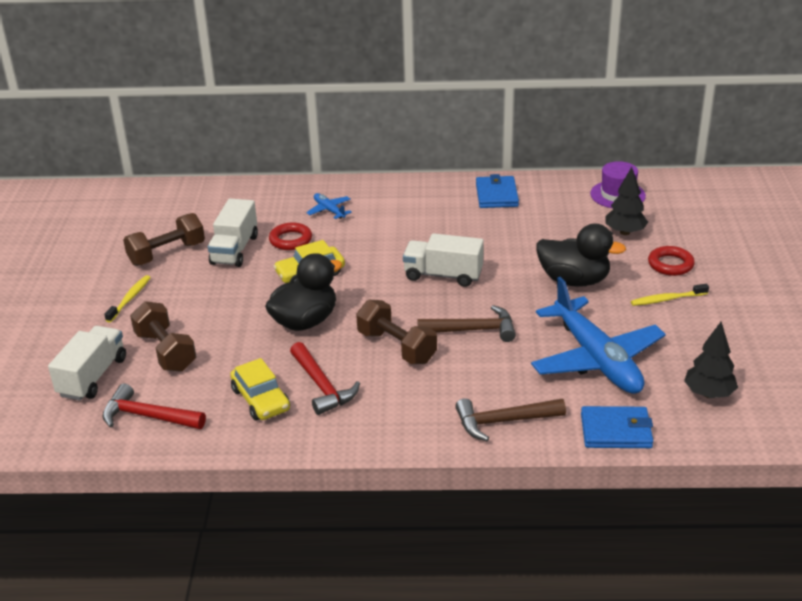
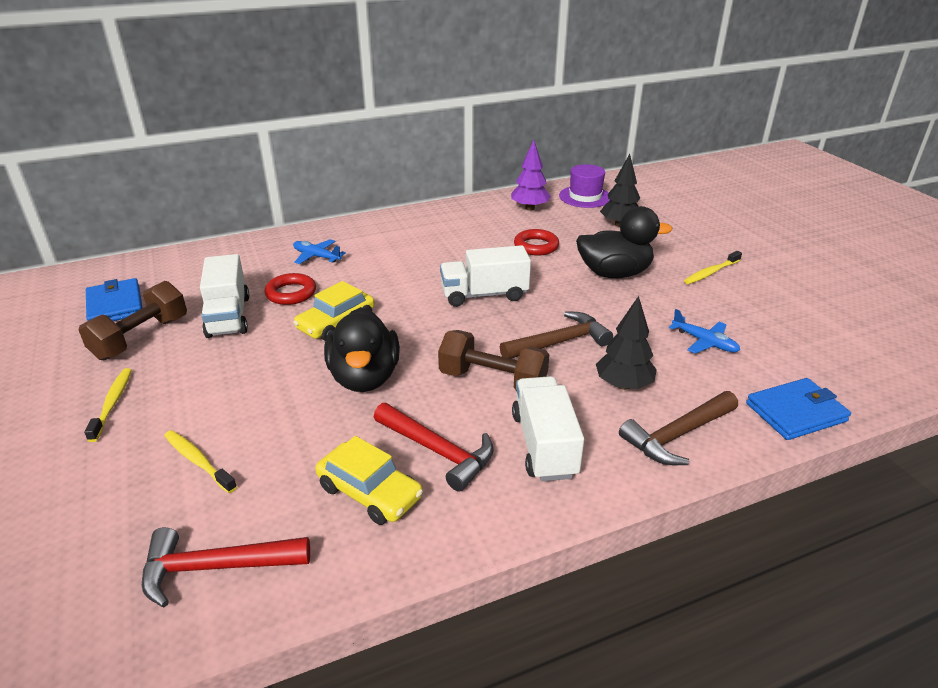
camera: 25 degrees left, 0 degrees up
(92, 377) = (98, 529): white truck -> white truck (544, 445)
(166, 351) = (198, 461): brown dumbbell -> yellow toothbrush
(305, 322) = (365, 377): black duck -> black duck turned 150 degrees clockwise
(496, 195) = (478, 214): blue wallet -> blue wallet (115, 305)
(551, 197) = (530, 208): none -> purple tree
(596, 359) = (704, 342): blue plane -> blue plane, size x0.42
(670, 264) = (683, 243): red ring -> red ring (536, 246)
(709, 394) = (836, 350): black tree -> black tree (623, 385)

